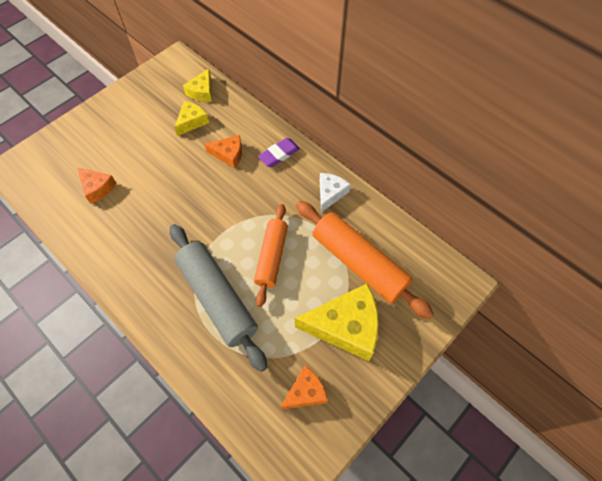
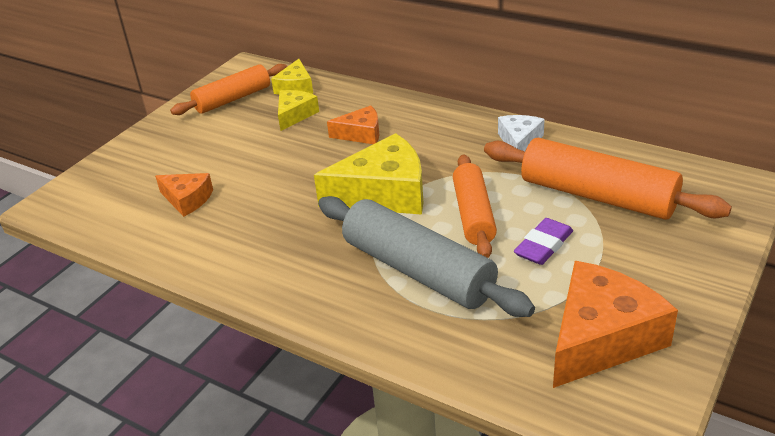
camera: 10 degrees left, 25 degrees down
(156, 92) = (233, 99): none -> orange rolling pin
(279, 154) = (430, 121): purple eraser -> purple eraser (543, 246)
(305, 392) = (601, 338): orange cheese -> orange cheese, size x1.85
(346, 326) = (617, 259): yellow cheese -> yellow cheese (384, 193)

